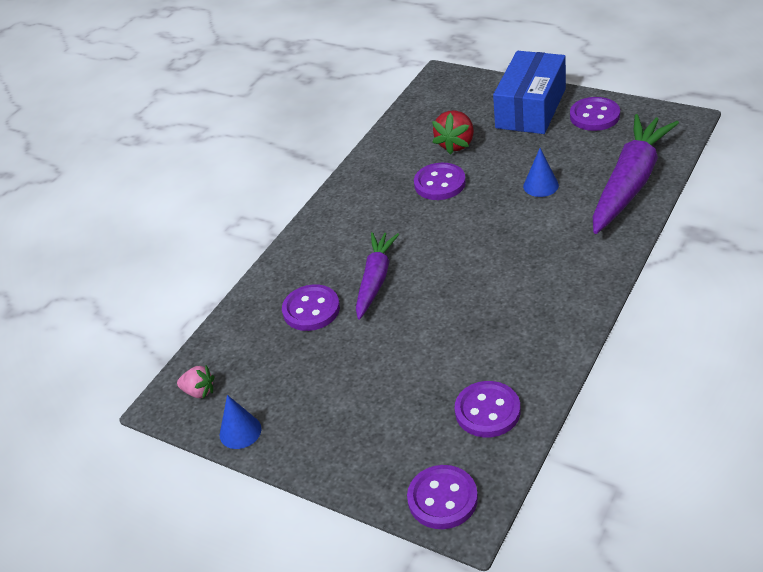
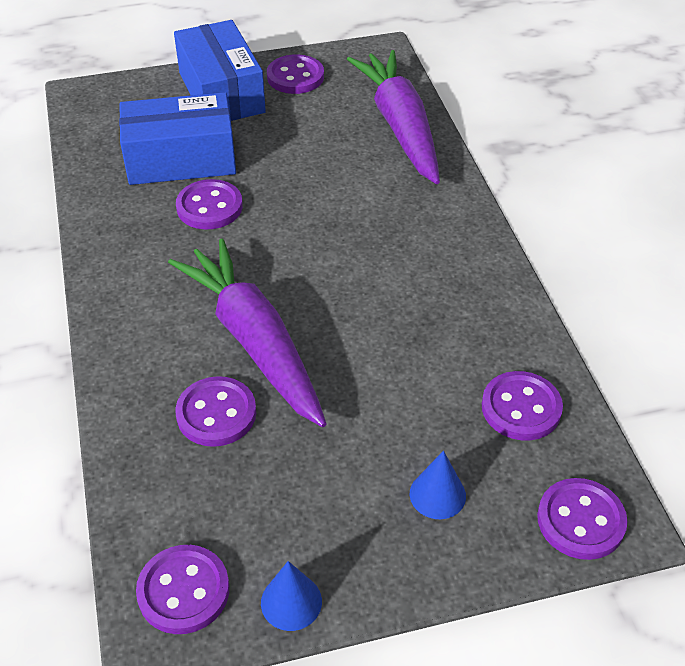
camera: 50 degrees left, 5 degrees up
(199, 391) = (183, 591): pink strawberry -> purple button
(375, 280) = (254, 341): purple carrot -> purple carrot, size x1.64
(456, 144) = (181, 159): red strawberry -> blue box
(540, 185) = (319, 164): blue cone -> blue cone (437, 494)

